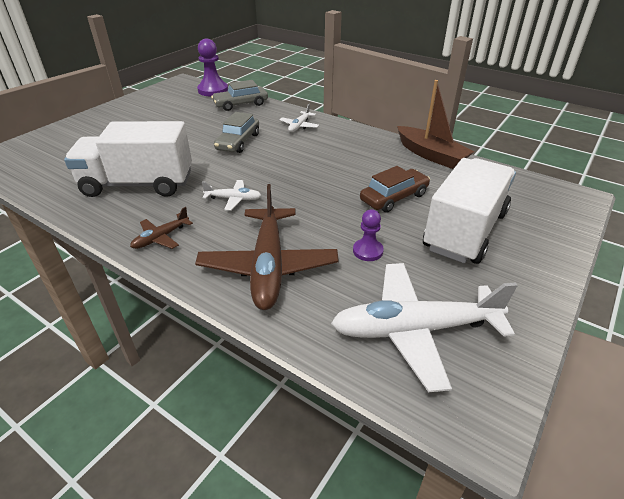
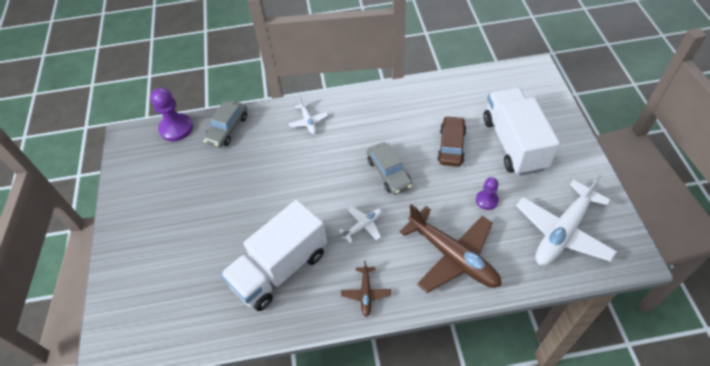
camera: 40 degrees left, 15 degrees up
(238, 142) = (288, 172): grey car -> grey car (389, 173)
(431, 155) = (428, 89): brown boat -> none

